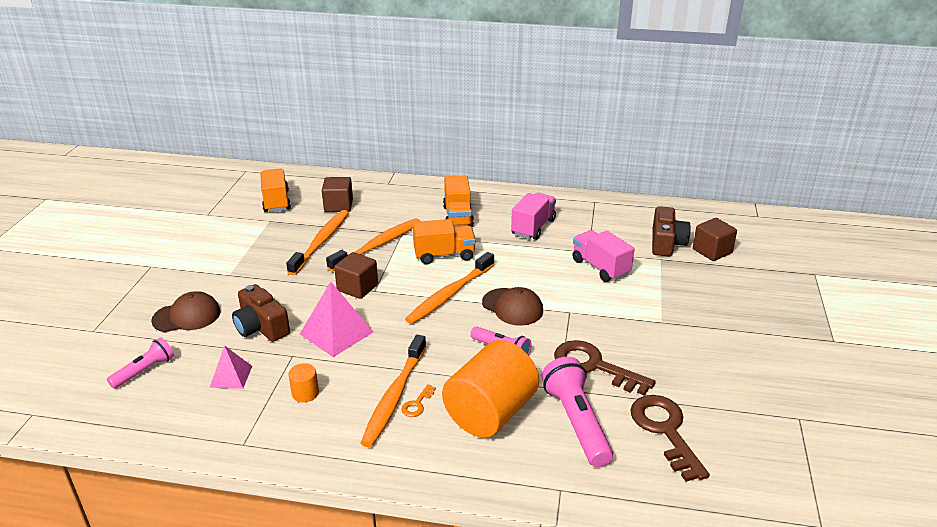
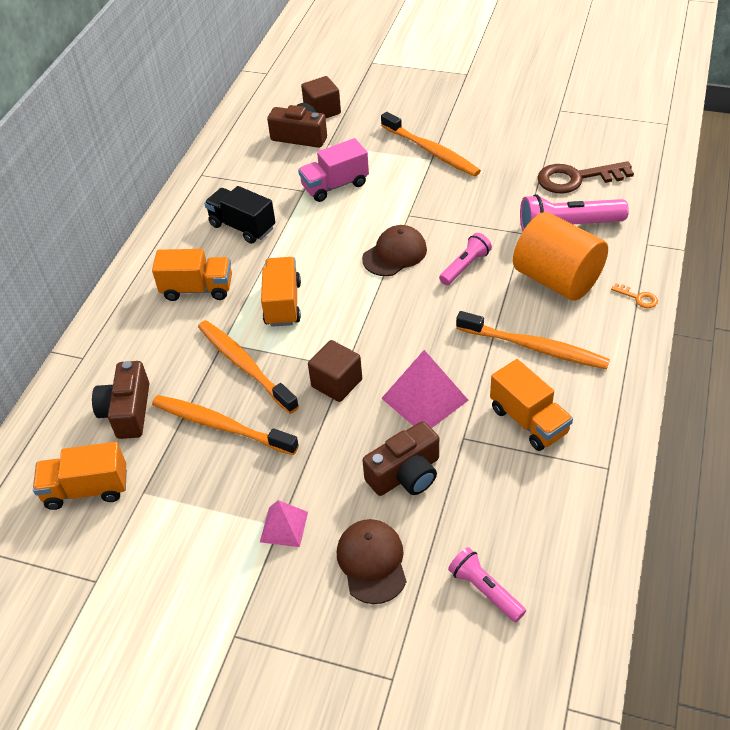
camera: 80 degrees left, 15 degrees up
(231, 376) = (498, 493): pink pyramid -> pink pyramid (284, 526)
(305, 393) = (528, 421): orange cylinder -> orange truck
(338, 206) = (127, 411): brown cube -> brown camera
(417, 404) = (545, 330): orange key -> orange key (638, 298)
(450, 294) = (364, 301): orange toothbrush -> orange toothbrush (431, 151)
(533, 227) = (242, 227): pink truck -> black truck
(594, 366) = (493, 208): brown key -> none

